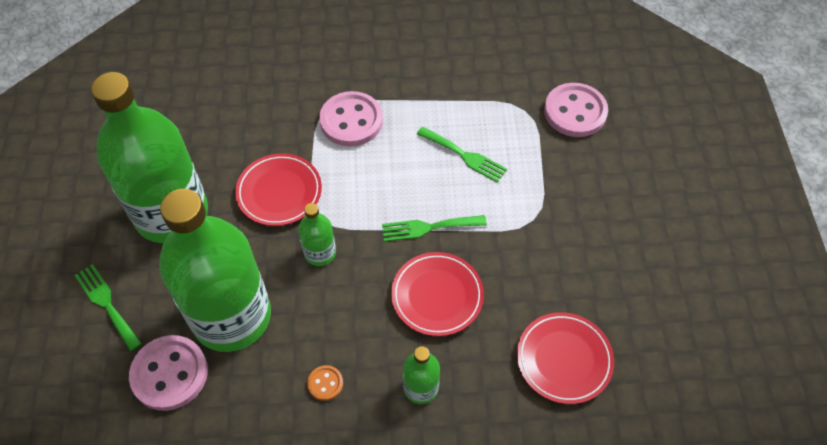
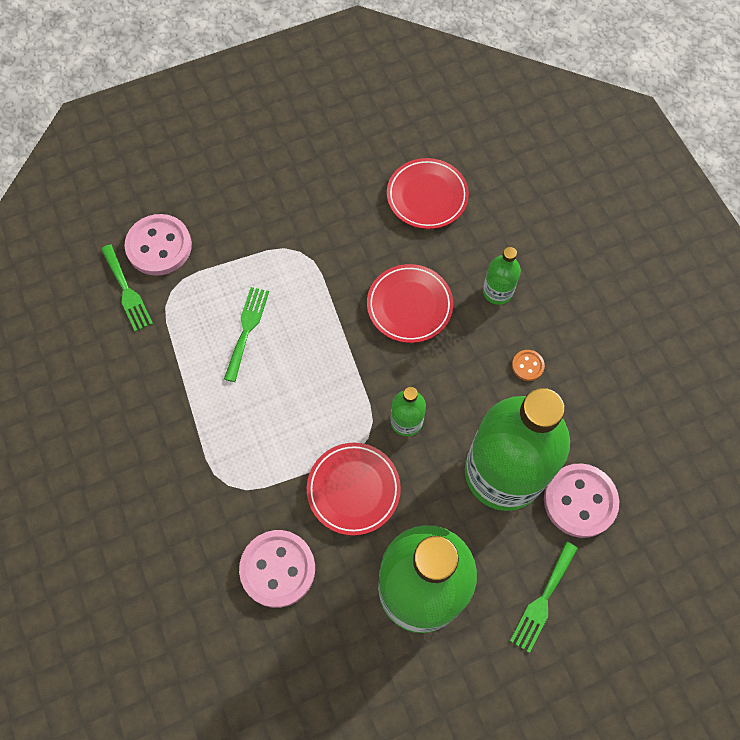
camera: 110 degrees left, 10 degrees up
(351, 121) = (237, 454): pink button -> pink button (277, 569)
(428, 227) = (342, 335): green fork -> green fork (127, 291)

